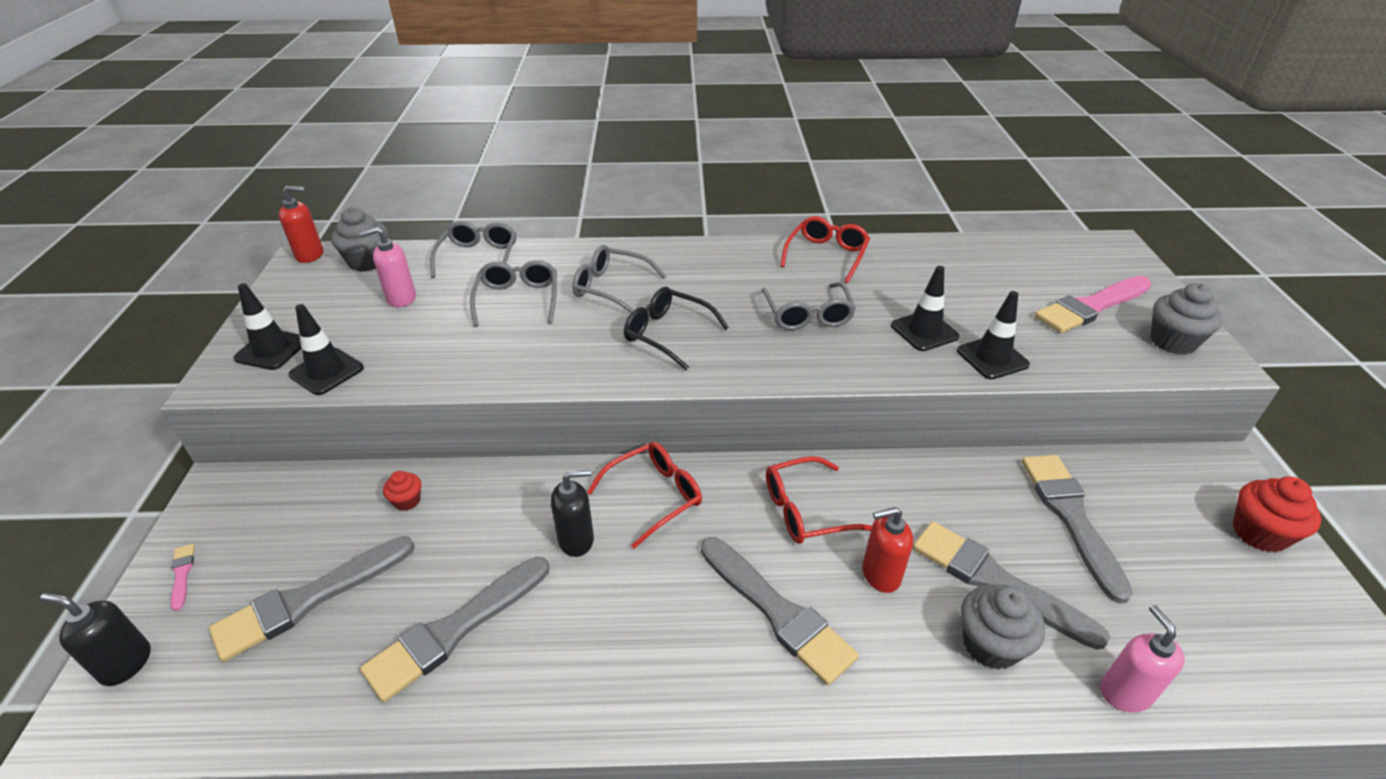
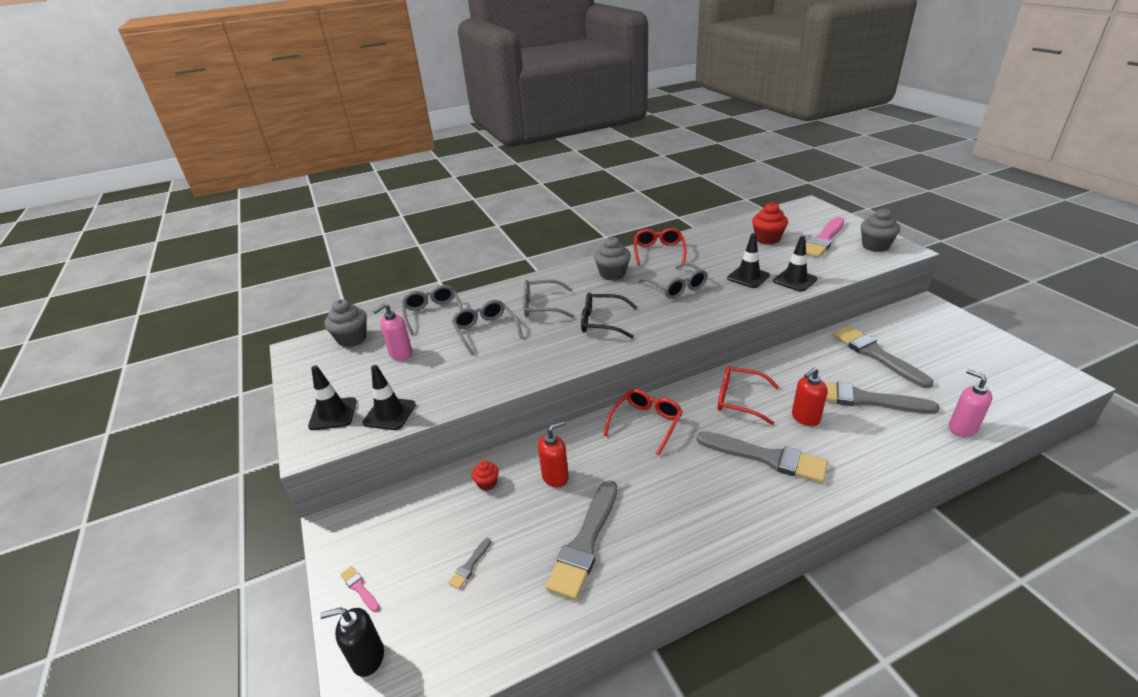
camera: 20 degrees left, 5 degrees down
(308, 599) = (470, 565): grey brush -> grey brush, size x0.42
(310, 255) = (301, 347): red soap dispenser -> red soap dispenser (555, 477)
(576, 540) = (619, 464): black soap dispenser -> none
(806, 510) = (739, 400): red glasses -> red glasses turned 60 degrees clockwise
(990, 644) = (885, 431): grey cupcake -> grey cupcake (612, 274)
(1259, 533) = (965, 332): red cupcake -> red cupcake (767, 239)

